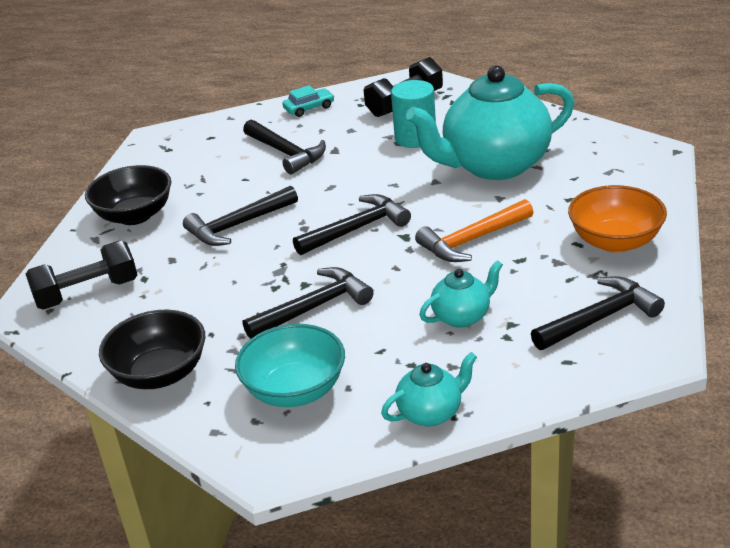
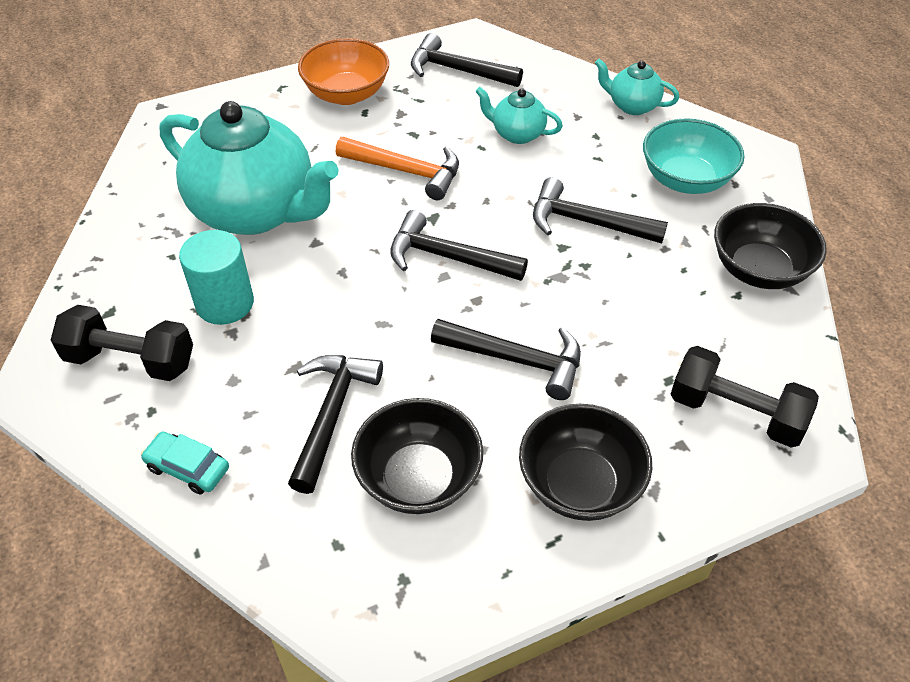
camera: 130 degrees left, 15 degrees up
(211, 168) = (418, 478): none -> black bowl

